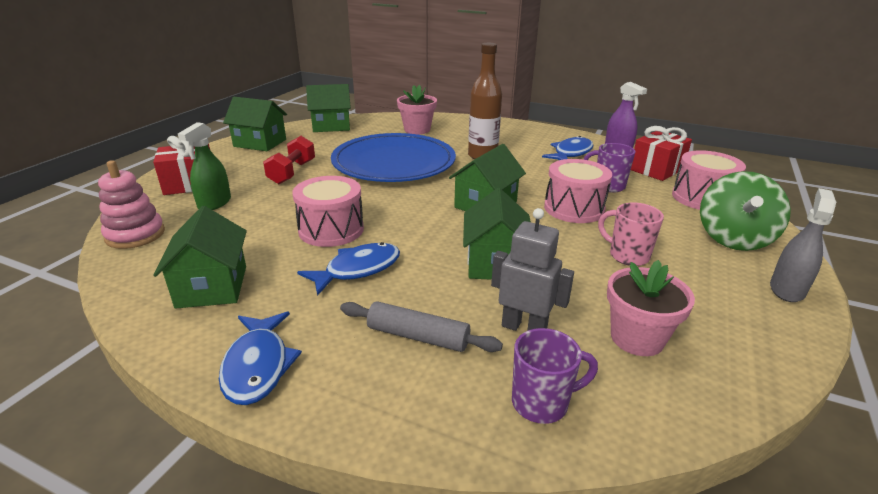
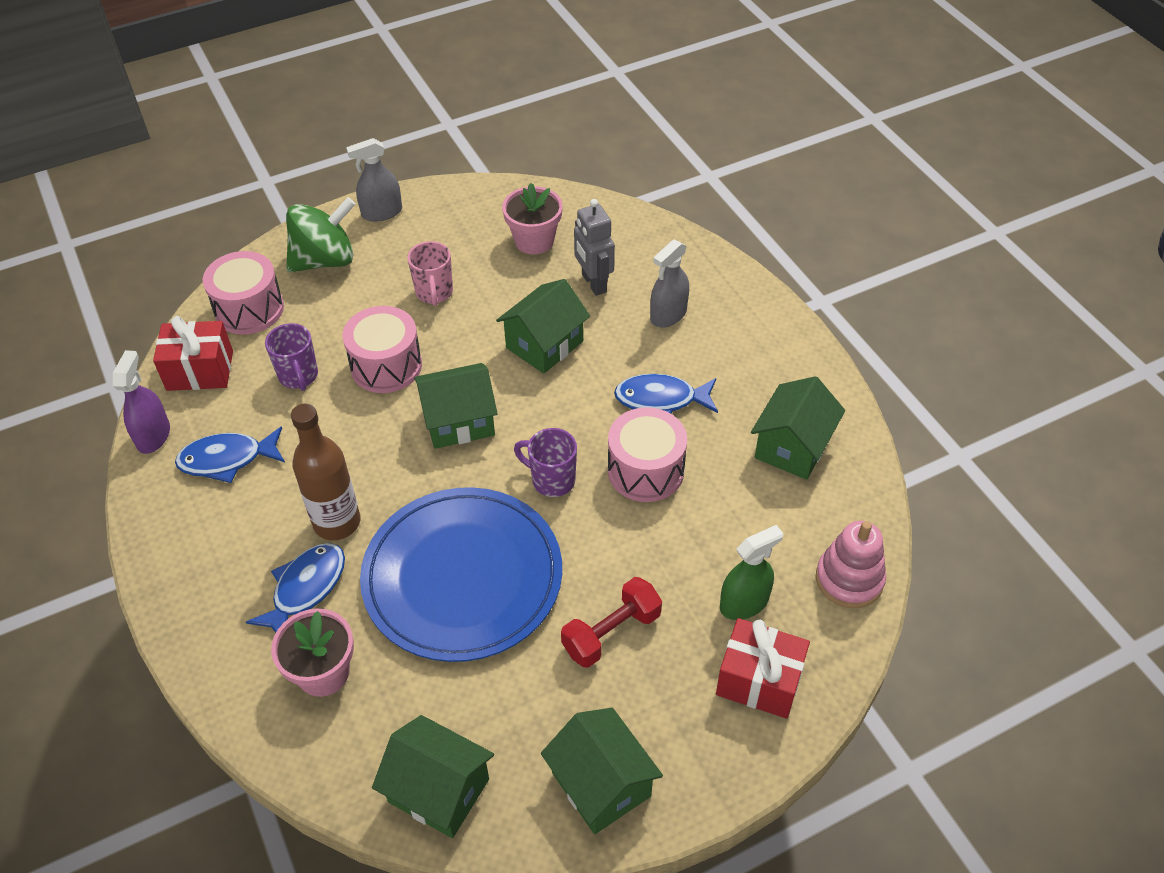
camera: 140 degrees left, 20 degrees up
(258, 366) = (786, 349): blue fish -> blue fish (305, 589)
(418, 336) = (668, 315): grey rolling pin -> grey spray bottle
(542, 403) = (639, 241): purple mug -> purple mug (552, 480)

